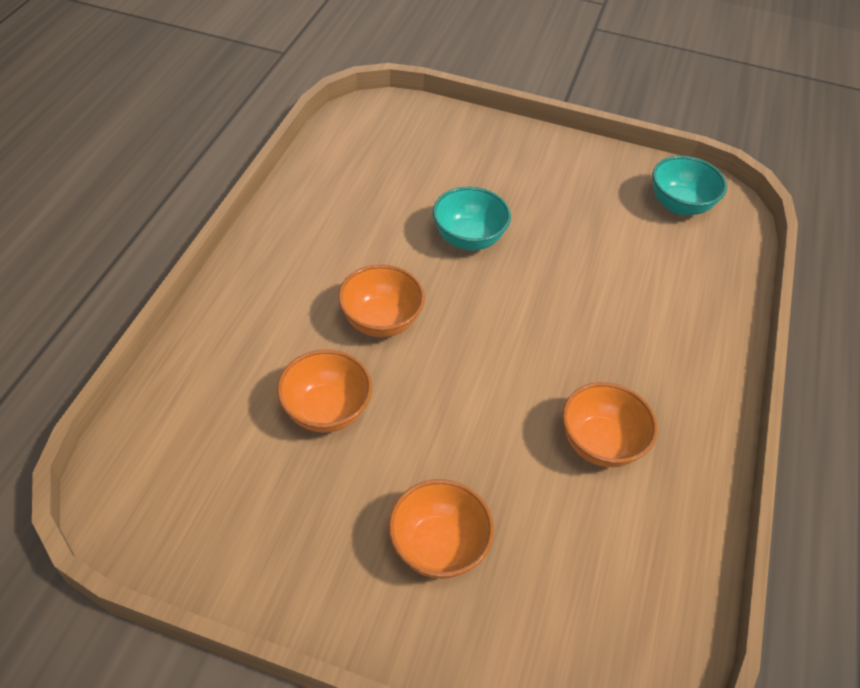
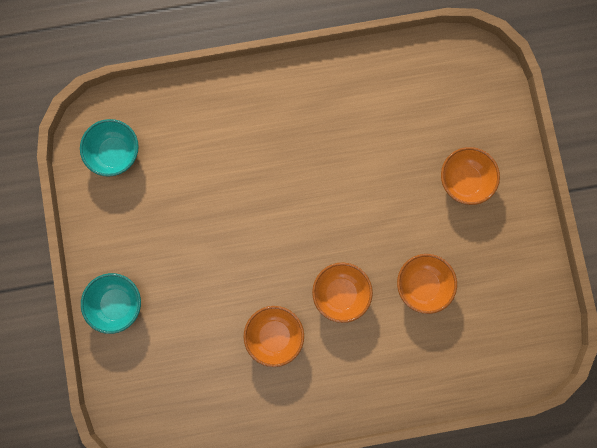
camera: 115 degrees left, 30 degrees up
(468, 238) = (236, 279): turquoise bowl -> turquoise bowl (117, 304)
(600, 443) = (353, 127): orange bowl -> orange bowl (274, 336)

